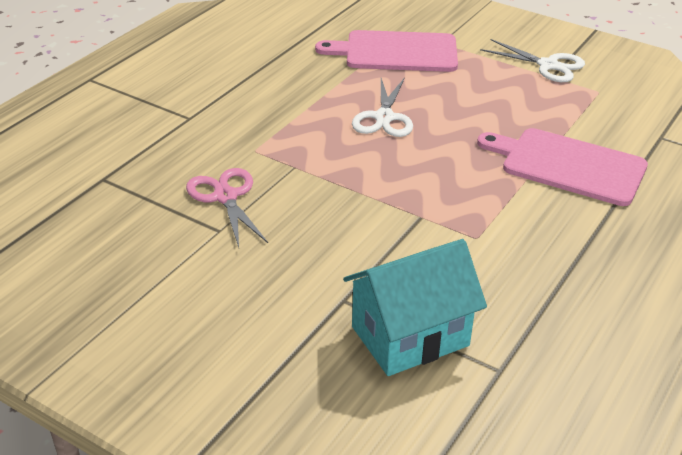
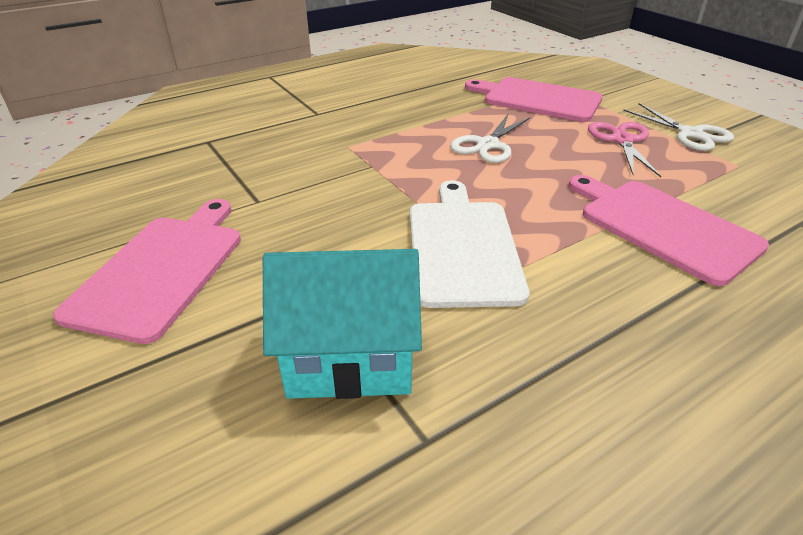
camera: 25 degrees right, 0 degrees up
(195, 317) = (161, 270): none -> pink cutting board
(225, 197) = (289, 176): pink scissors -> pink scissors (622, 140)
(429, 225) = (462, 247): none -> white cutting board

